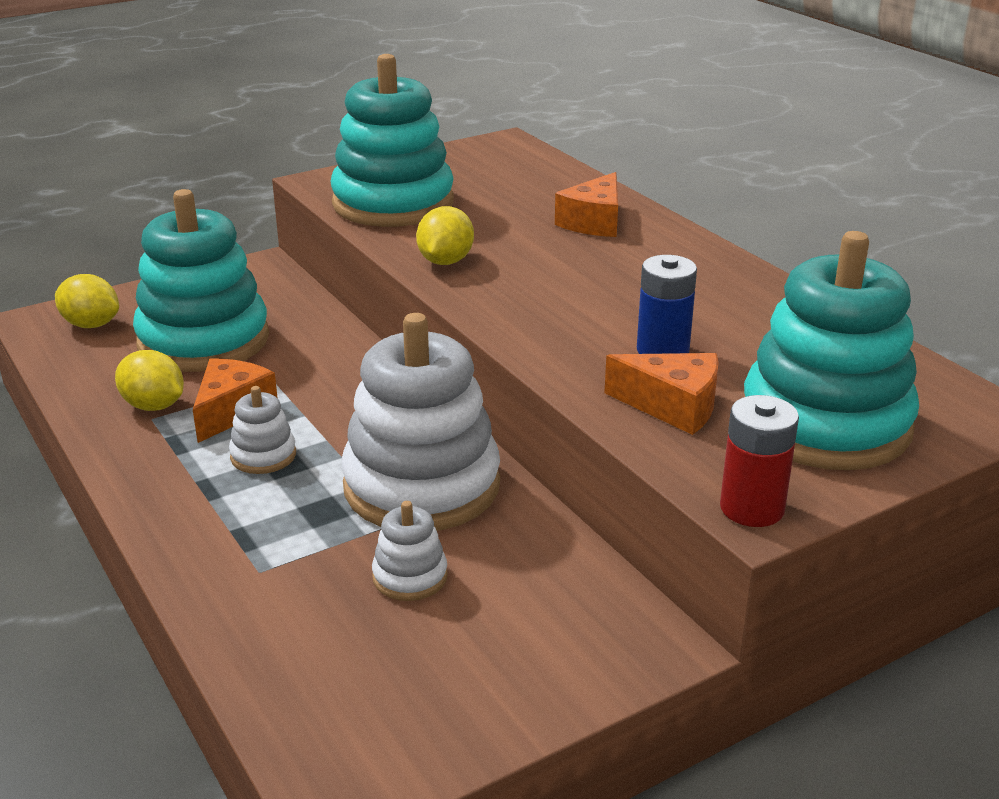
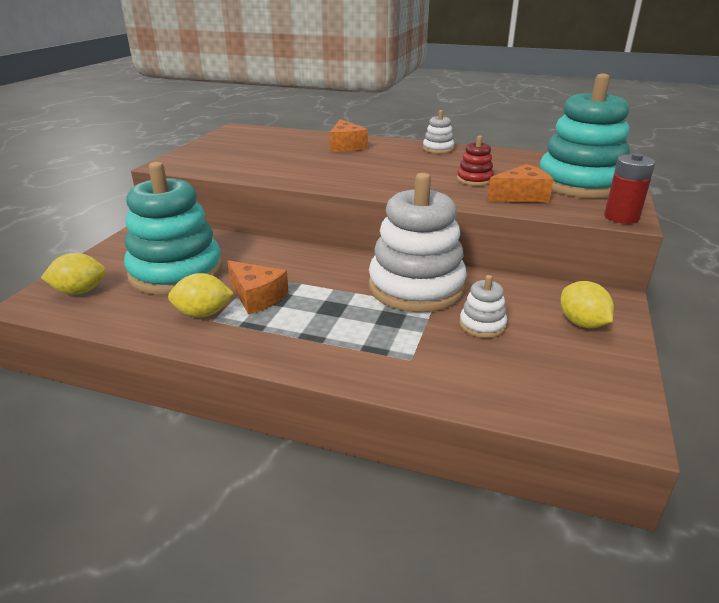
camera: 40 degrees left, 0 degrees up
(232, 411) = (257, 297): orange cheese -> orange cheese turned 150 degrees clockwise
(263, 456) = (314, 309): white stacking toy -> white stacking toy (438, 149)
(393, 203) = (230, 163): turquoise stacking toy -> none
(445, 261) = (310, 177): yellow lemon -> yellow lemon (582, 323)
(662, 350) = (474, 180): blue battery -> red stacking toy

